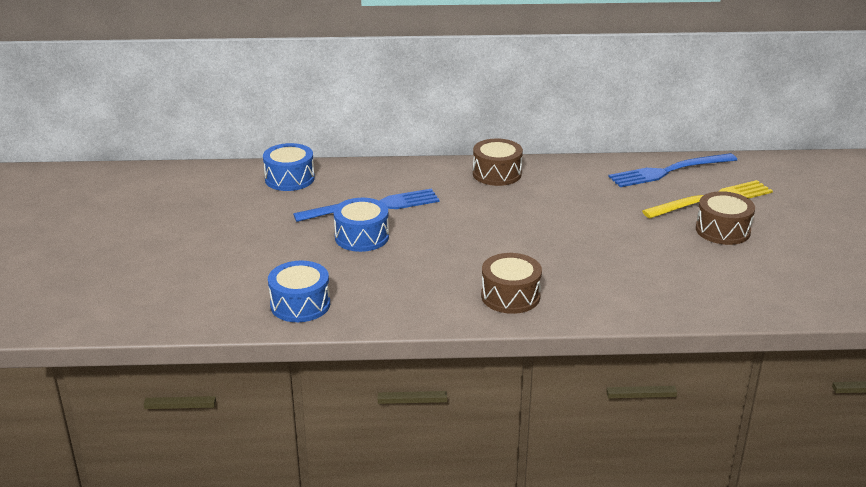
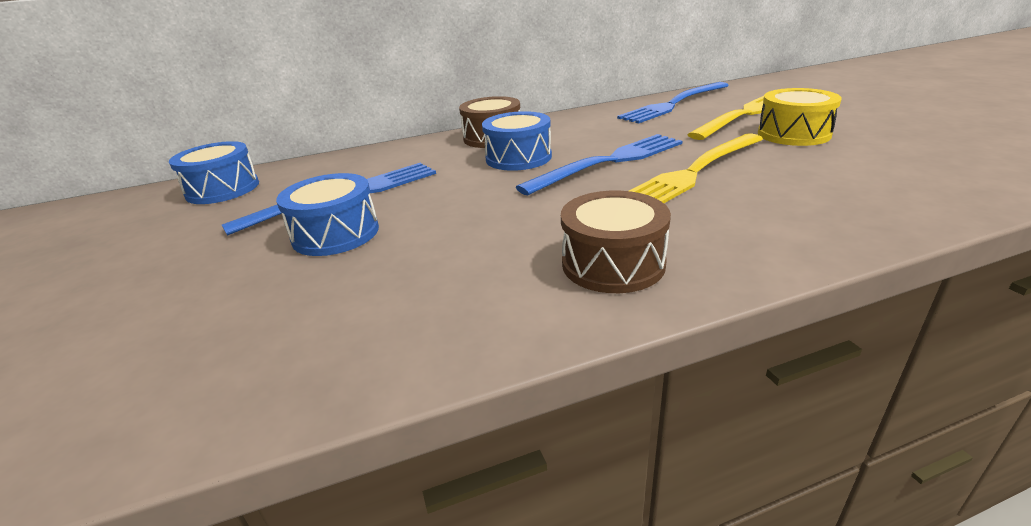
camera: 15 degrees left, 0 degrees up
(300, 304) = (222, 377): blue drum -> blue drum (518, 158)
(565, 222) = (609, 162): none -> blue fork
(615, 246) = (694, 172): none -> yellow fork
(722, 230) = (793, 134): brown drum -> yellow drum

